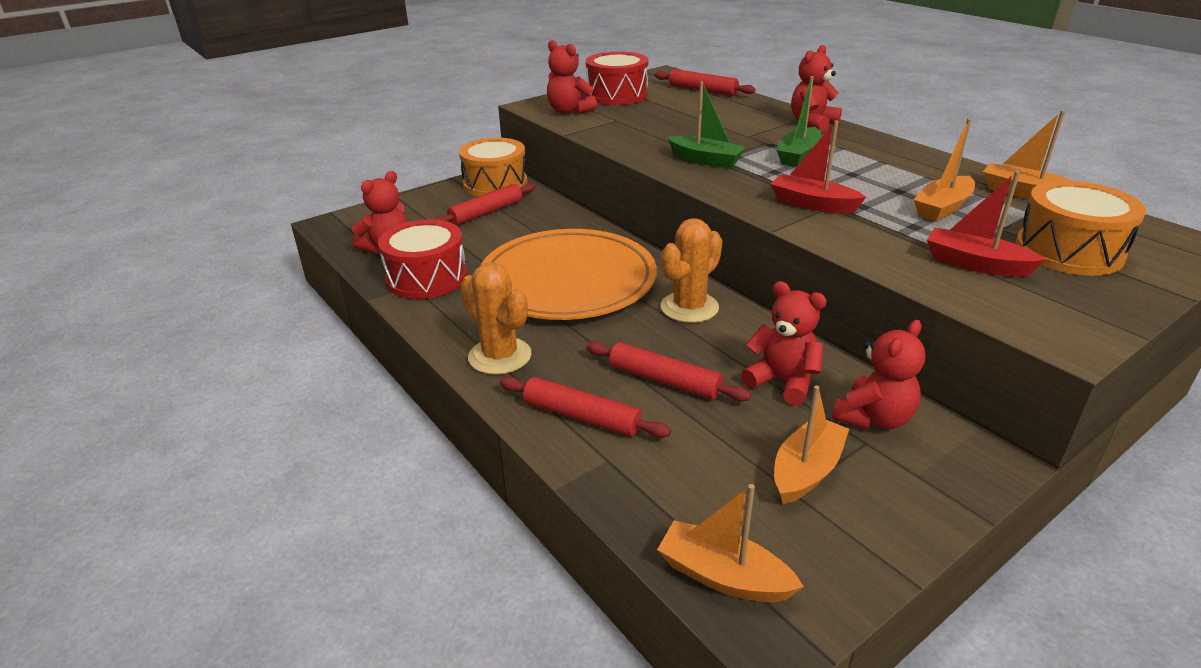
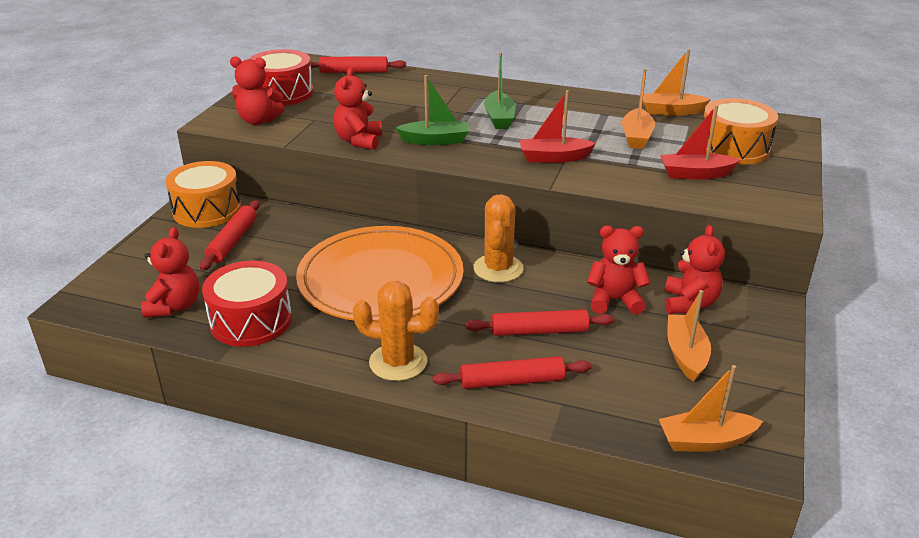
camera: 35 degrees left, 0 degrees up
(812, 123) = (477, 86): red teddy bear -> red teddy bear (359, 141)

